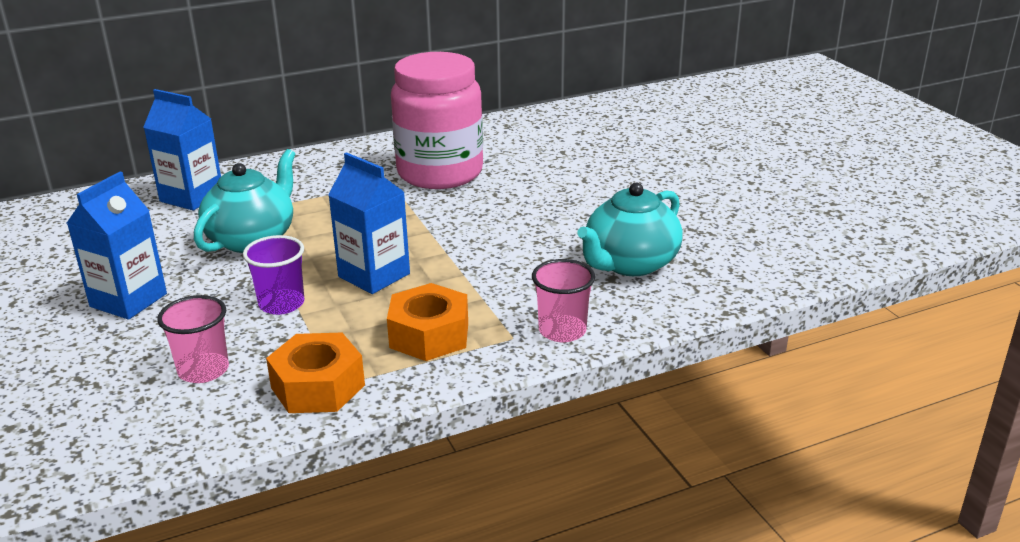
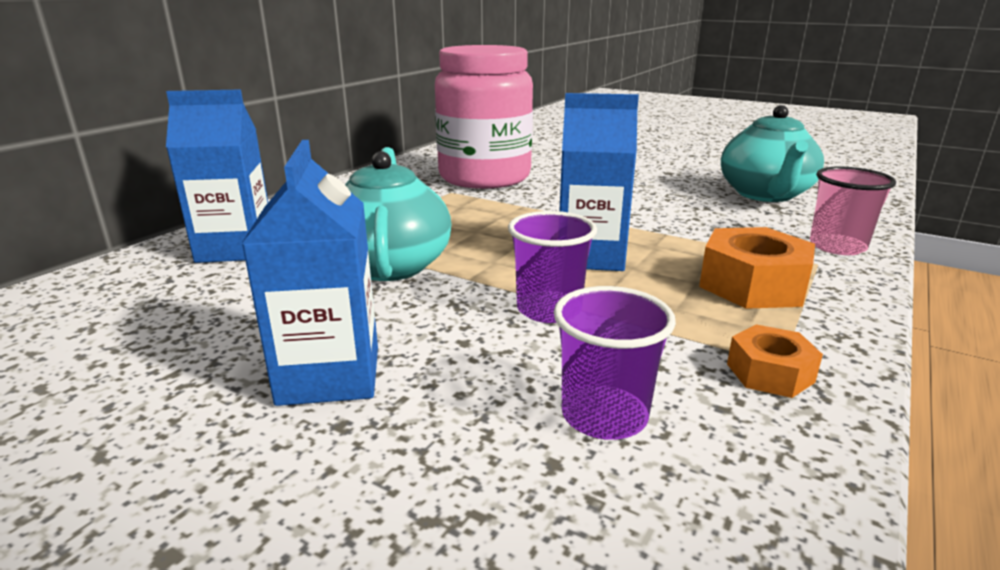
camera: 35 degrees left, 5 degrees down
(203, 370) = (604, 416): pink cup -> purple cup
(318, 386) = (769, 373): orange nut -> orange nut, size x0.59

